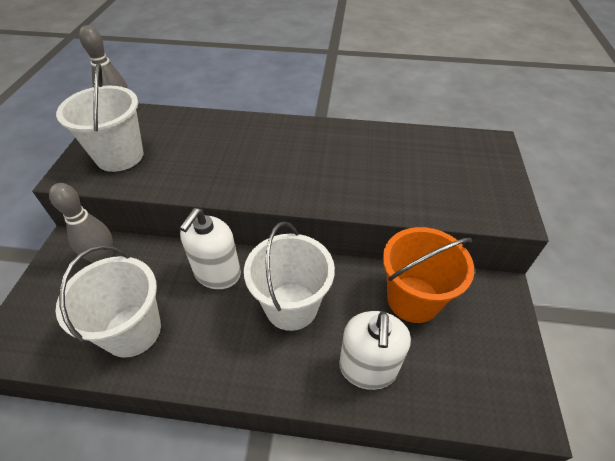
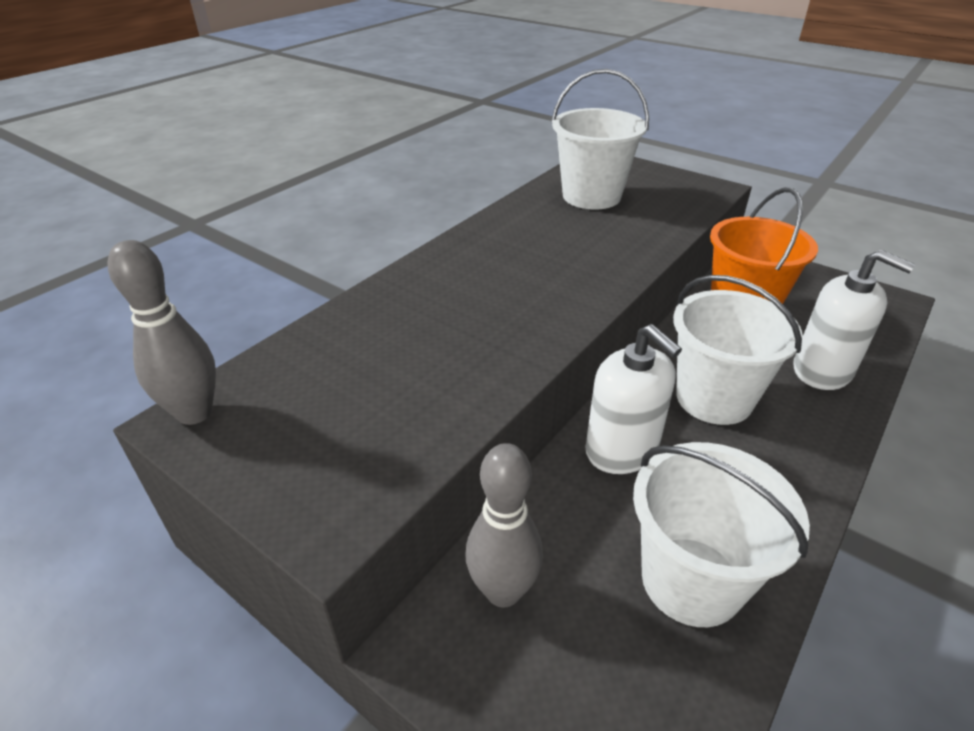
camera: 60 degrees left, 10 degrees down
(120, 156) = (340, 439): white bucket -> white bucket (591, 196)

